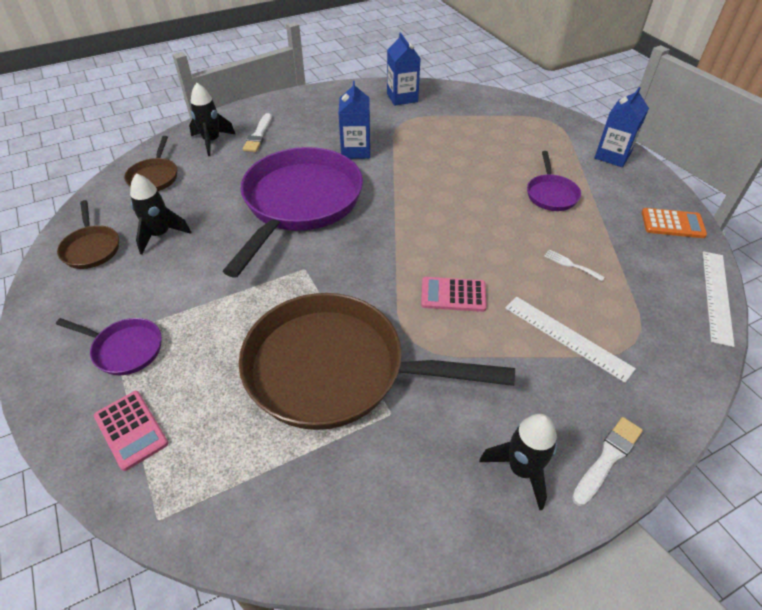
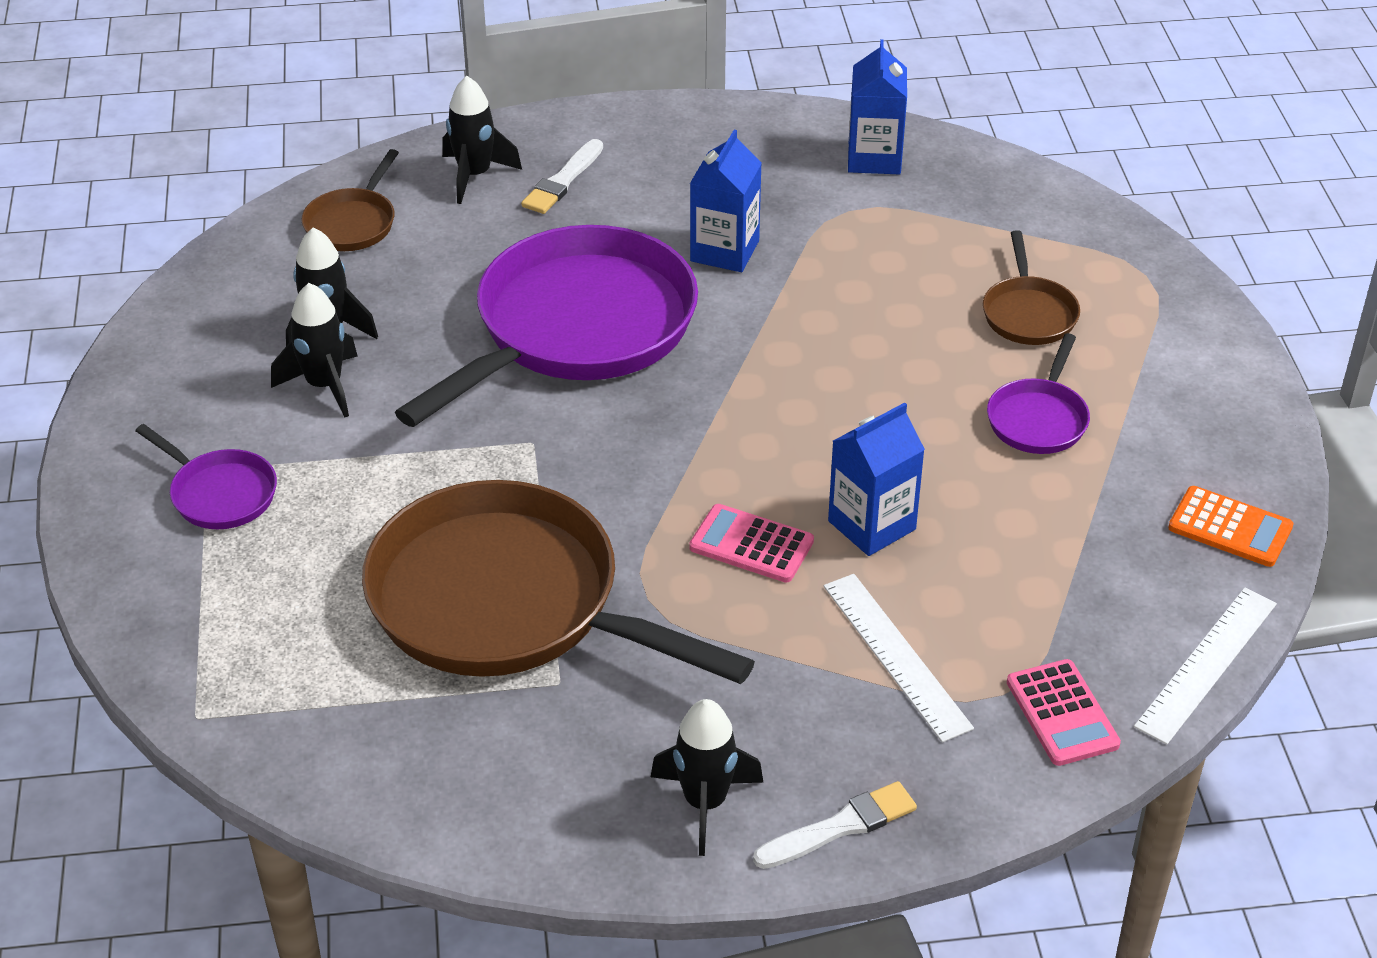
camera: 20 degrees right, 5 degrees down
(91, 248) = (216, 326): brown pan -> brown pan (1028, 313)
(131, 430) = (195, 603): pink calculator -> pink calculator (1062, 713)
(169, 266) = (324, 386): none -> black rocket
(571, 264) = (985, 548): white fork -> none
(612, 156) = (1216, 374): blue carton -> blue carton (871, 525)

